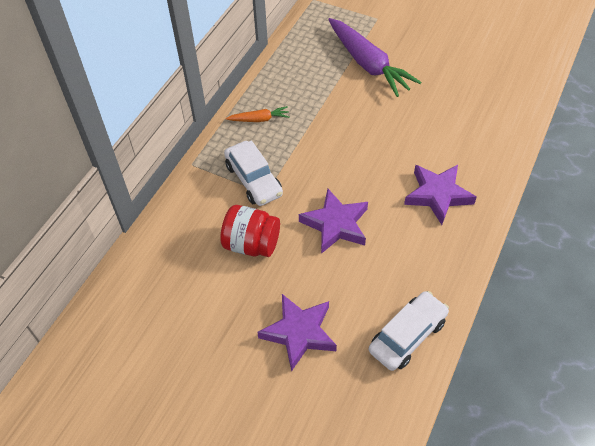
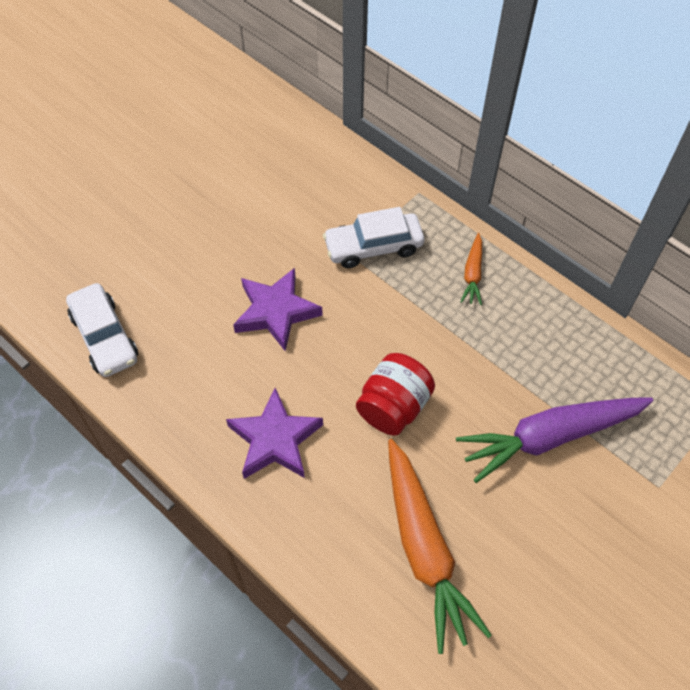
camera: 105 degrees right, 5 degrees up
(251, 244) = (282, 226): red jar -> red jar (393, 406)
(299, 333) = (156, 242): purple star -> none
(467, 105) = (424, 548): none -> orange carrot

